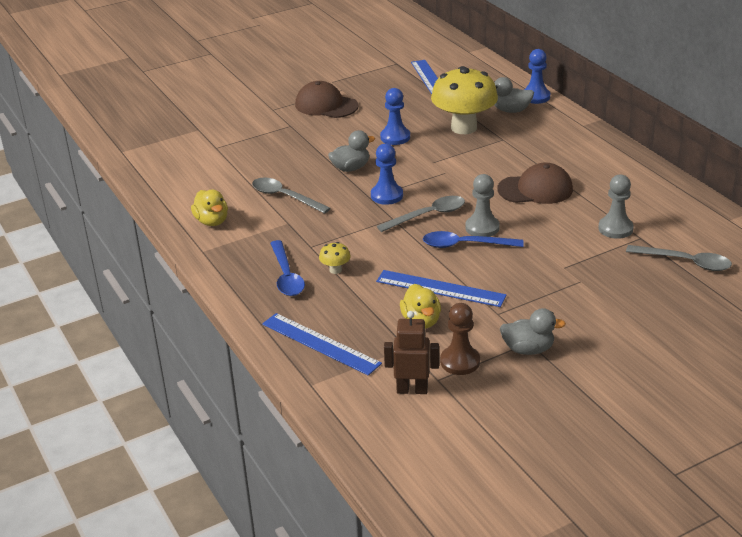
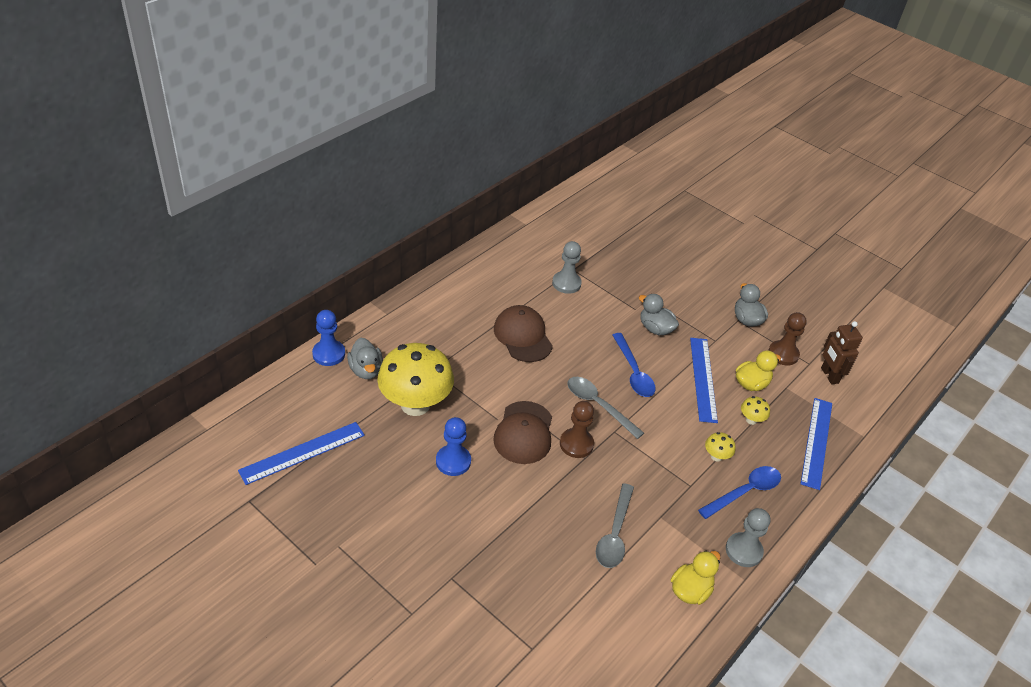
camera: 115 degrees left, 10 degrees up
(326, 105) = (388, 552): brown cap -> brown cap (524, 433)
(351, 168) = (533, 487): grey duck -> grey duck (655, 328)
(370, 306) = (751, 420): none -> yellow mushroom
(387, 195) = (576, 444): blue pawn -> brown pawn
(482, 228) = (601, 364): grey pawn -> grey pawn (743, 551)
(685, 262) = (596, 246): grey spoon -> none

